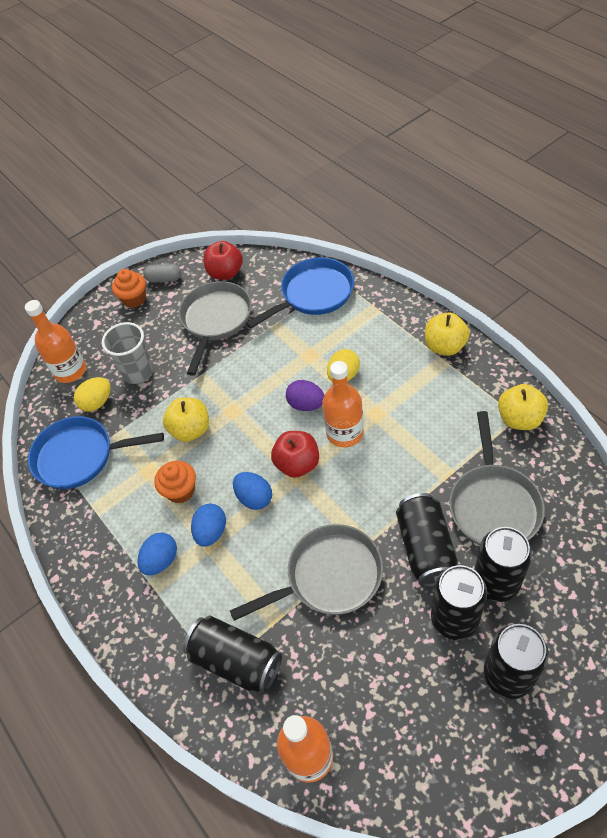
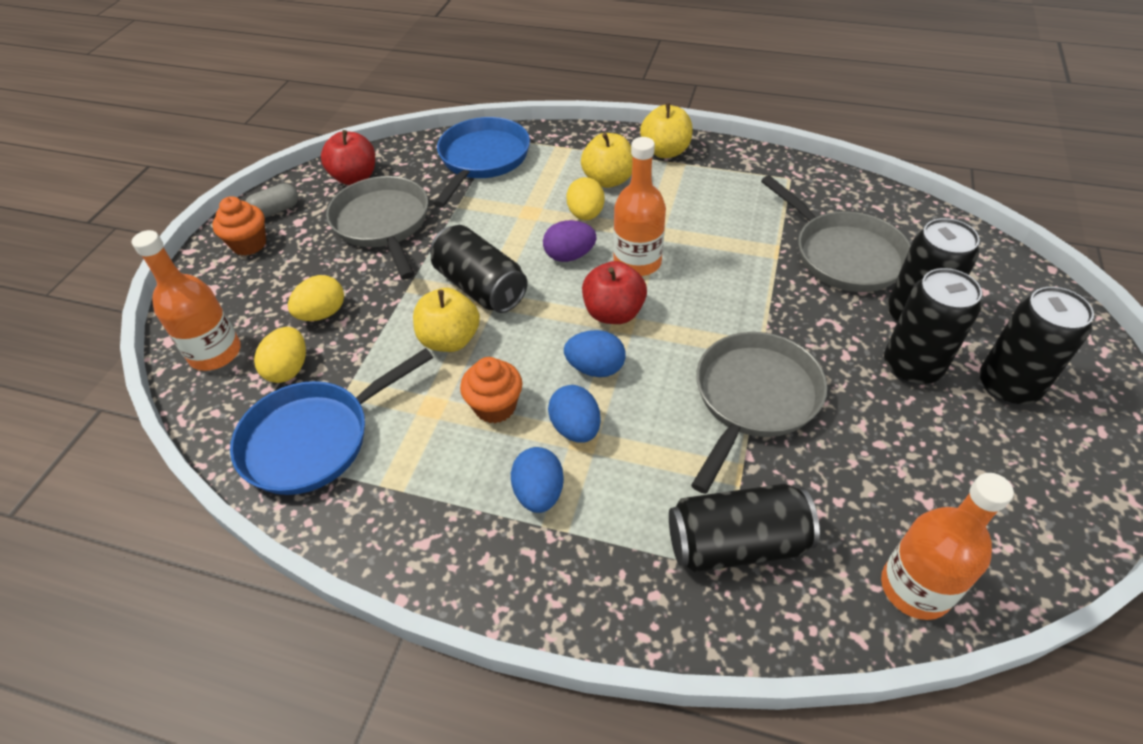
camera: 40 degrees left, 5 degrees down
(138, 372) = (322, 314): grey cup -> yellow egg
(425, 548) = (821, 321): black can -> black can (480, 287)
(519, 419) = (793, 179): yellow apple -> yellow apple (608, 180)

